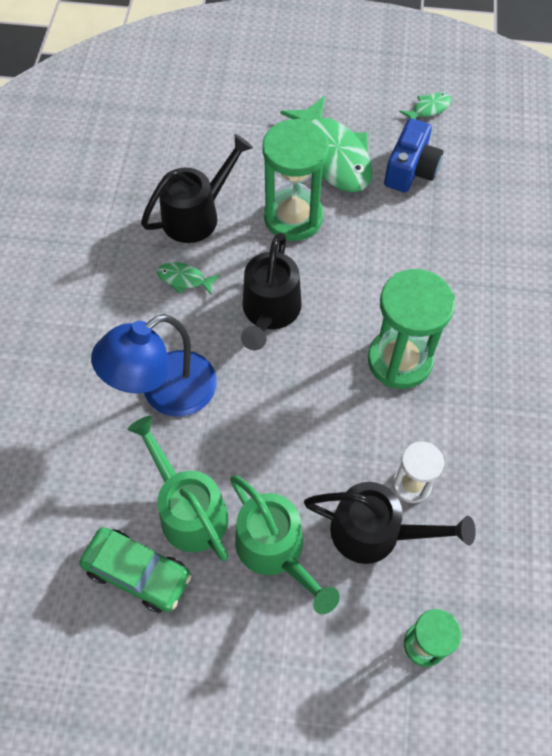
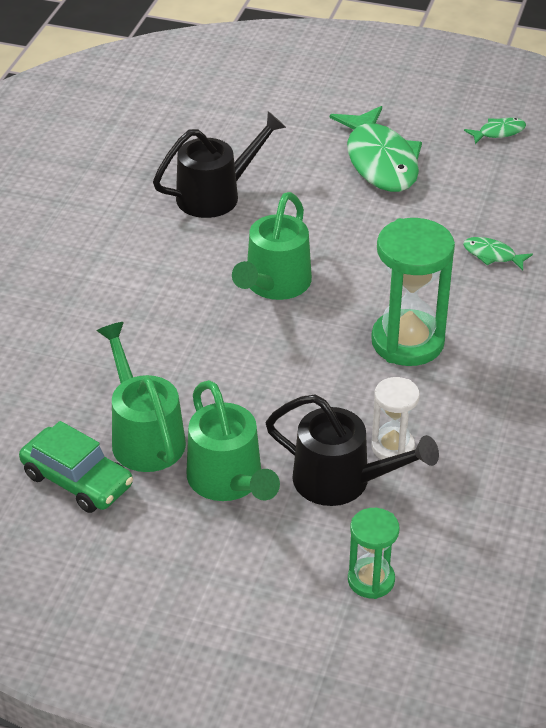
camera: 10 degrees right, 20 degrees down
(165, 393) = (144, 338): blue lamp -> none
(184, 279) = (189, 247): green fish -> green fish (492, 255)
(269, 313) = (274, 285): black watering can -> green watering can
(293, 217) = (321, 209): green hourglass -> none
(411, 170) = (464, 182): blue camera -> none

